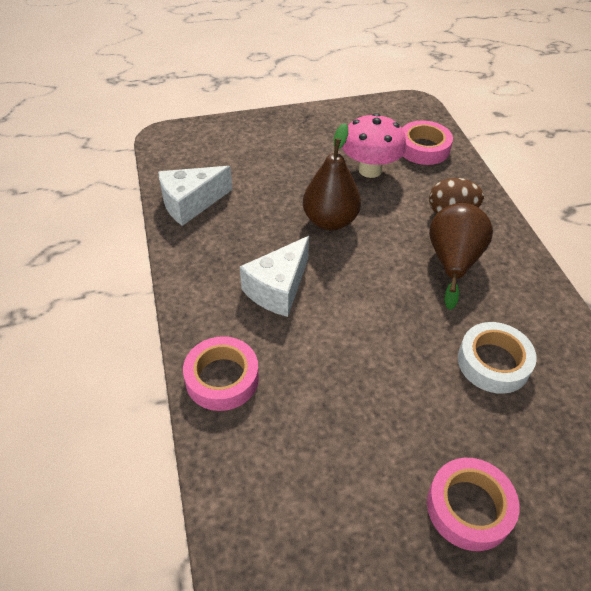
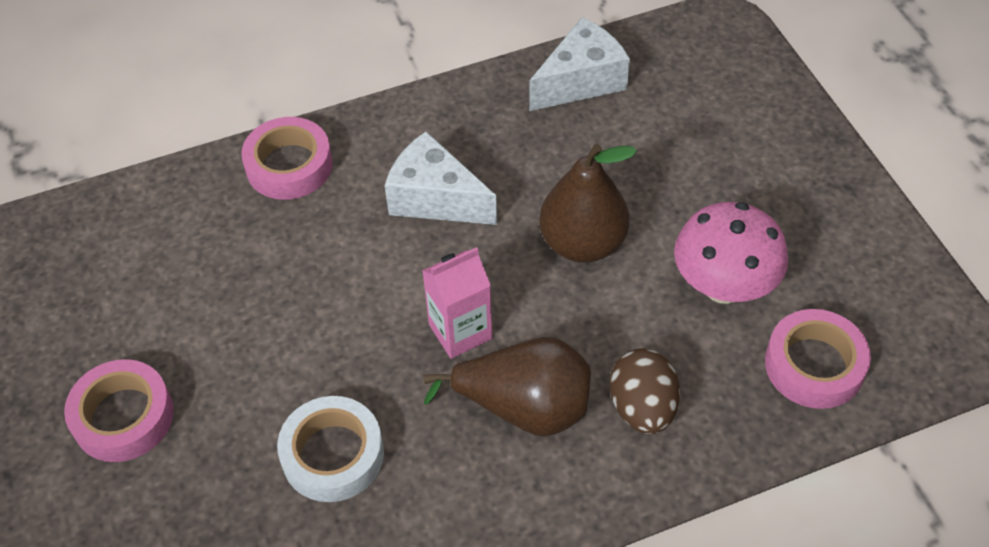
camera: 85 degrees right, 5 degrees up
(191, 203) = (581, 81): white cheese -> white cheese turned 90 degrees clockwise
(394, 286) = (460, 331): none -> pink carton

